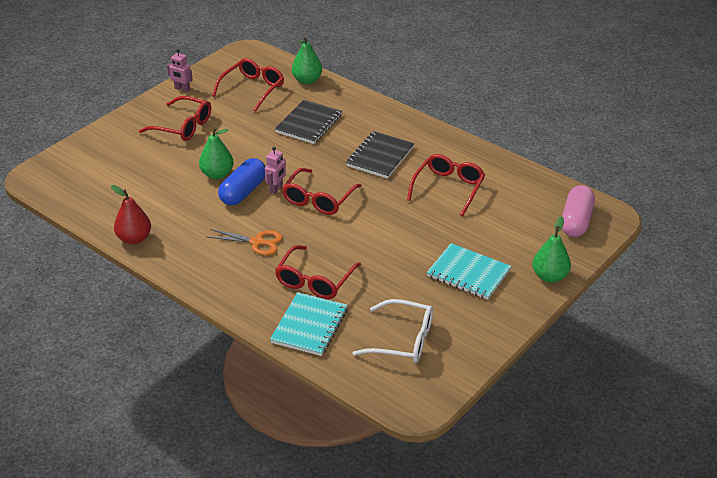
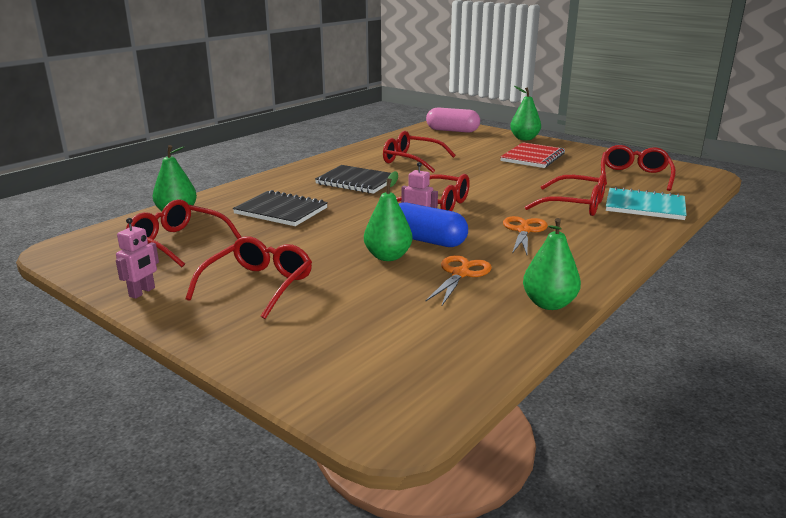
camera: 90 degrees left, 15 degrees down
(134, 239) = (549, 304): red pear -> green pear
(184, 205) = (460, 274): none -> orange scissors
(403, 340) = (634, 176): white glasses -> red glasses
(468, 273) = (533, 157): turquoise notebook -> red notebook

